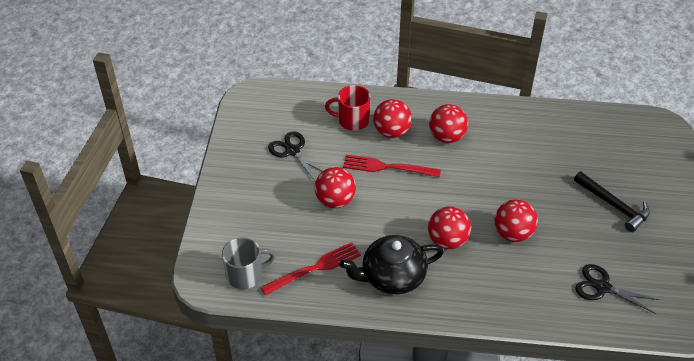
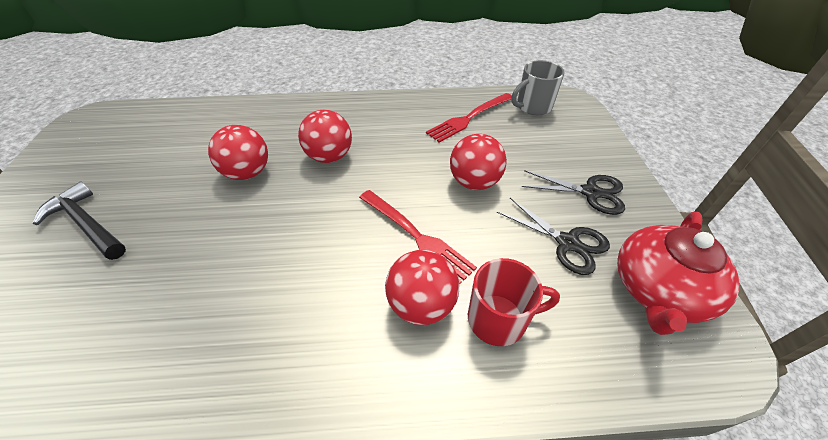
camera: 170 degrees right, 0 degrees up
(258, 121) = (658, 290): none -> red teapot
(387, 167) = (417, 236): red fork -> red fork turned 45 degrees clockwise
(392, 276) = (389, 120): black teapot -> none
(447, 137) = (321, 309): red ball -> none
(602, 287) = (165, 135): black scissors -> black scissors (590, 192)

